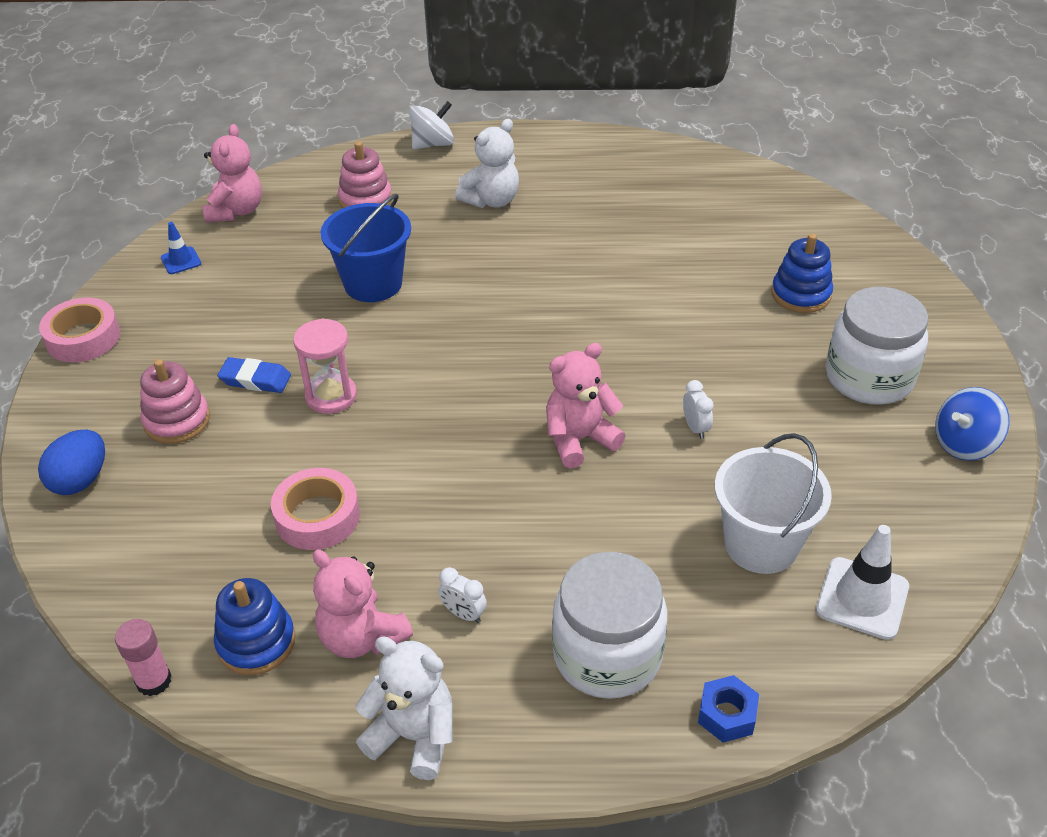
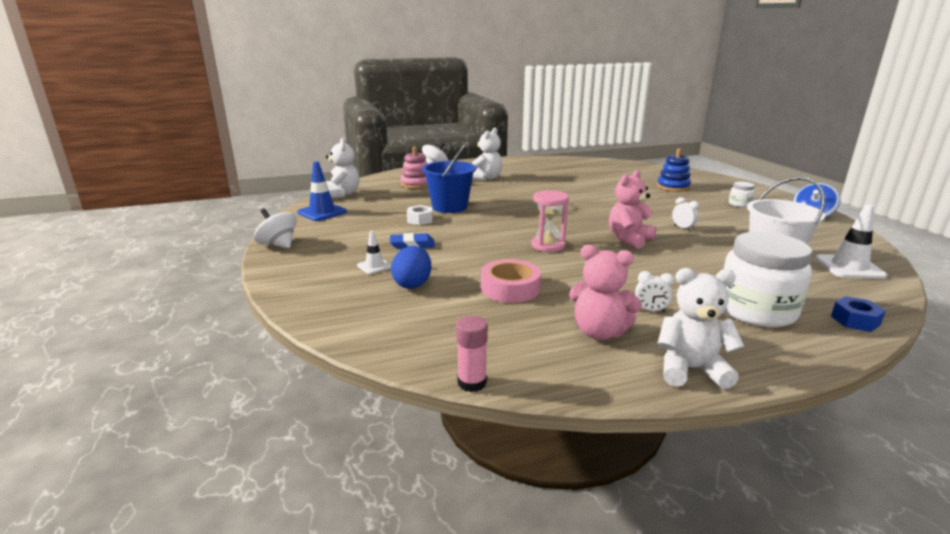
camera: 20 degrees left, 20 degrees down
(80, 480) = (325, 299): blue egg -> blue egg (412, 284)
(83, 338) = (278, 245): pink tape -> white spinning top
(177, 421) = (374, 266): pink stacking toy -> white traffic cone
(181, 261) = (322, 212): blue traffic cone -> blue traffic cone, size x1.75
(236, 211) = (342, 194): pink teddy bear -> white teddy bear
(256, 642) = (529, 348): blue stacking toy -> none
(306, 313) = (420, 220): none -> white nut
(331, 396) = (467, 244): pink hourglass -> pink hourglass (548, 245)
(869, 377) = (739, 204): white jar -> white jar, size x0.45

